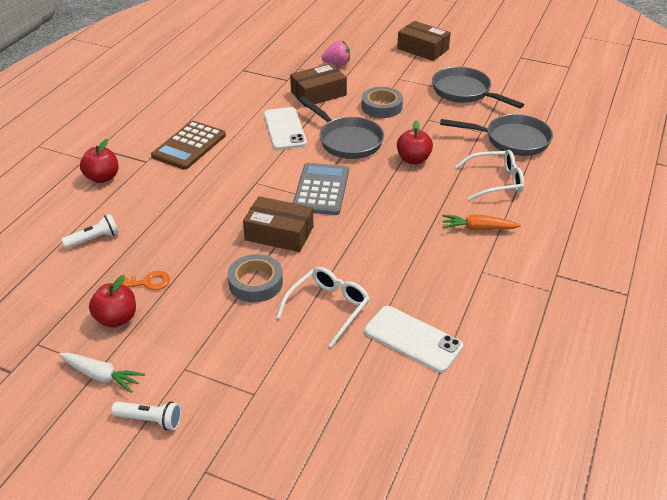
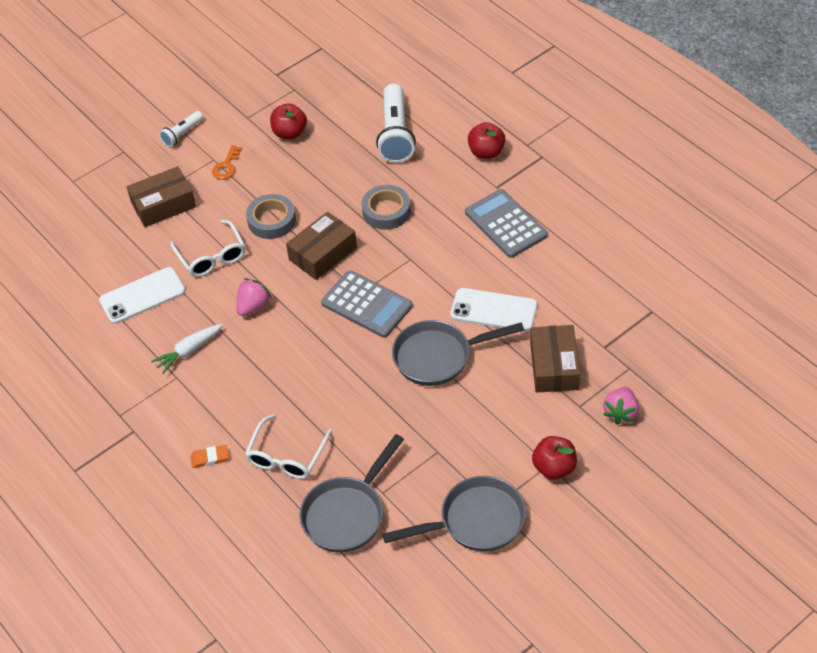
camera: 120 degrees right, 10 degrees up
(94, 239) = (395, 134): white flashlight -> white flashlight, size x1.91
(101, 376) = (238, 117): white carrot -> white carrot (188, 351)
(147, 282) = (318, 156): orange key -> orange key (226, 166)
(189, 146) = (505, 224): brown calculator -> grey calculator
(369, 254) = (253, 306): none -> pink strawberry
(381, 106) = (490, 417): grey tape -> grey tape (386, 211)
(413, 159) = (369, 401): red apple -> red apple (554, 468)
(423, 49) = (615, 529): brown box -> brown box (163, 205)
(477, 228) = (230, 402): orange carrot -> none
(536, 219) = (210, 458): none -> orange eraser

